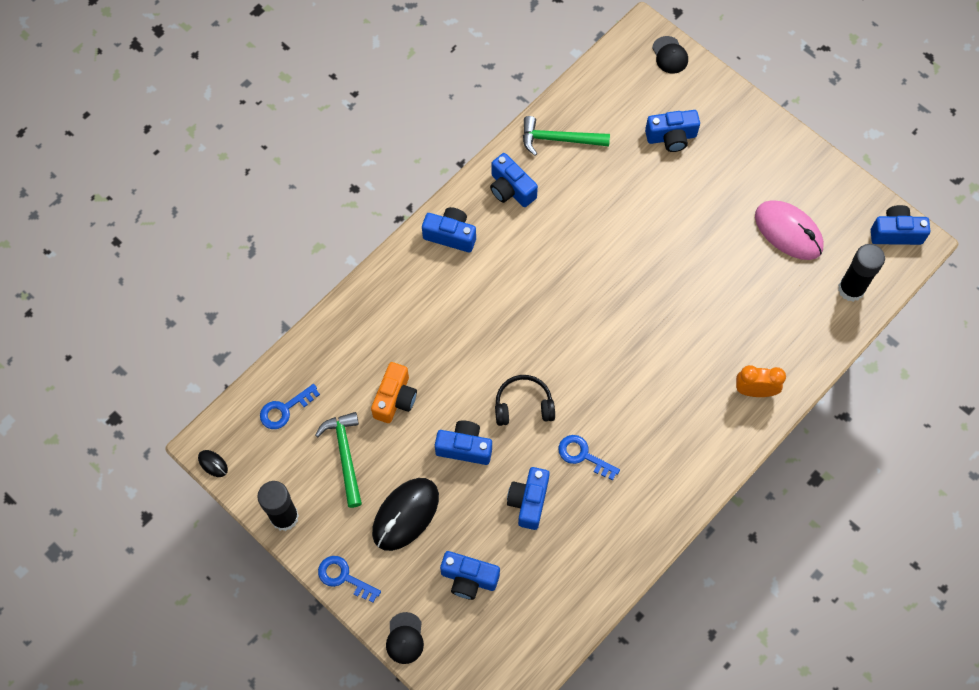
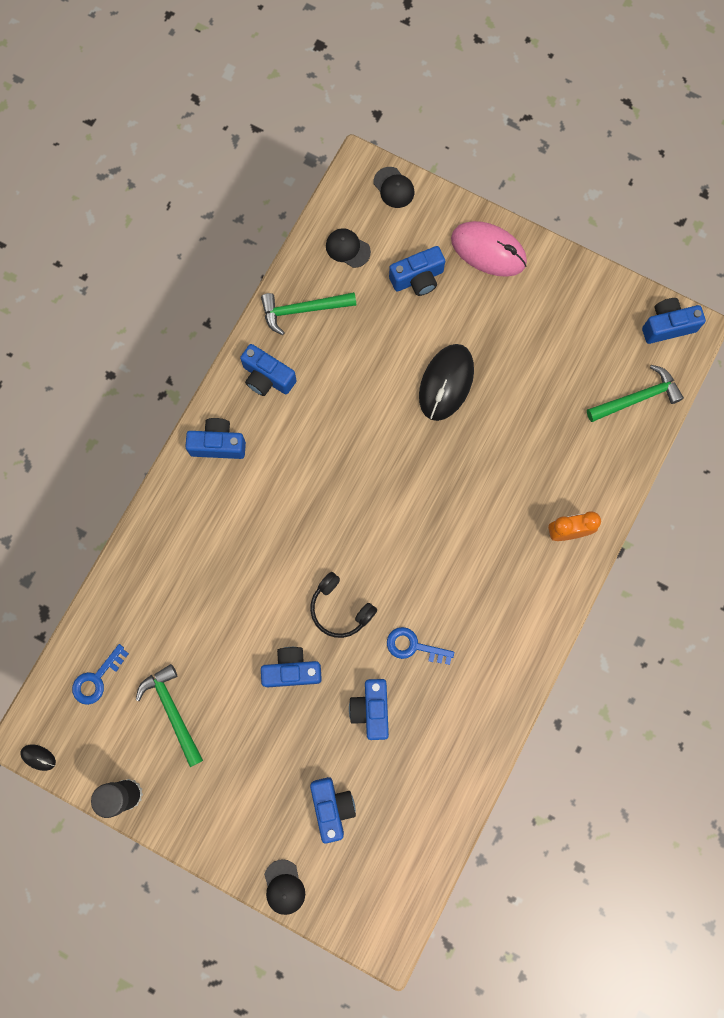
camera: 15 degrees left, 10 degrees up
(344, 577) = (205, 840): blue key -> none
(395, 399) = (207, 637): orange camera -> none
(405, 515) = (251, 757): black mouse -> black mouse (446, 383)
(469, 578) = (332, 807): blue camera -> blue camera turned 105 degrees counterclockwise
(523, 405) = (340, 609): black headphones -> black headphones turned 120 degrees counterclockwise
(613, 97) = (347, 248): none -> black cap
(788, 232) = (560, 352): pink mouse -> pink mouse (488, 251)
(851, 289) = (637, 398): black glue stick -> green hammer

